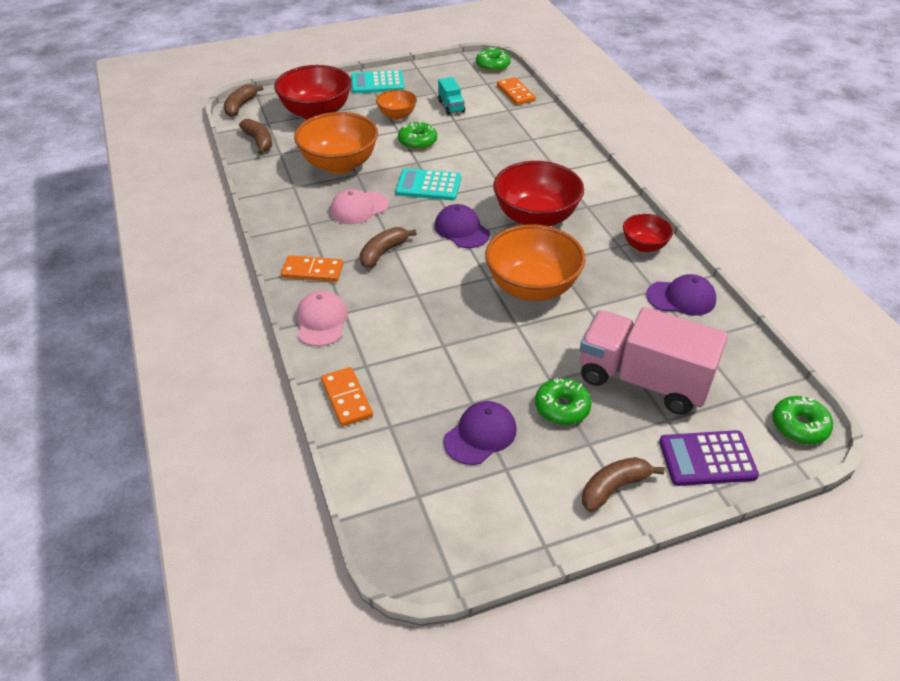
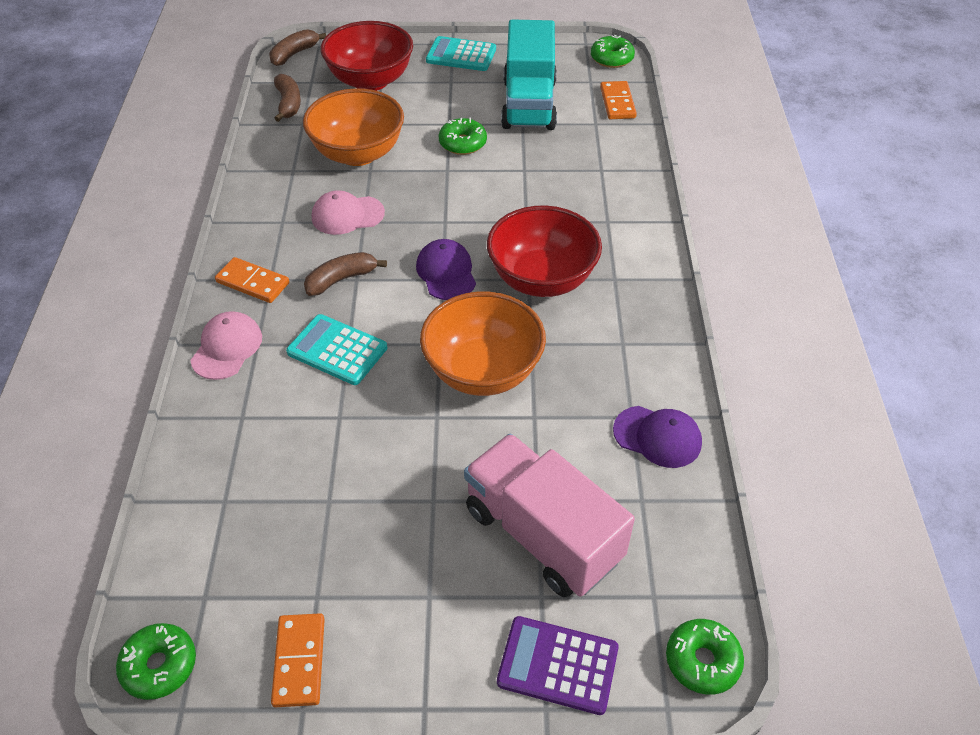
camera: 20 degrees right, 5 degrees up
(346, 398) = (198, 452): orange domino -> orange domino (299, 661)
(397, 115) = (459, 103): orange bowl -> none
(428, 186) = (441, 205): turquoise calculator -> turquoise calculator (337, 350)
(451, 106) = (529, 104): turquoise truck -> turquoise truck, size x2.27
(480, 435) = (313, 544): purple cap -> none
(562, 408) = (425, 540): green donut -> green donut (159, 666)
(614, 488) = (424, 664): brown banana -> none
(644, 246) = (653, 352): red bowl -> none

